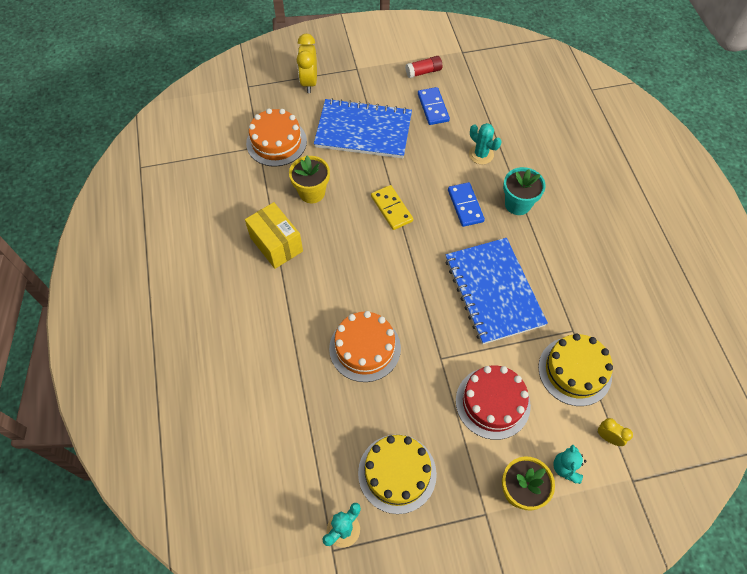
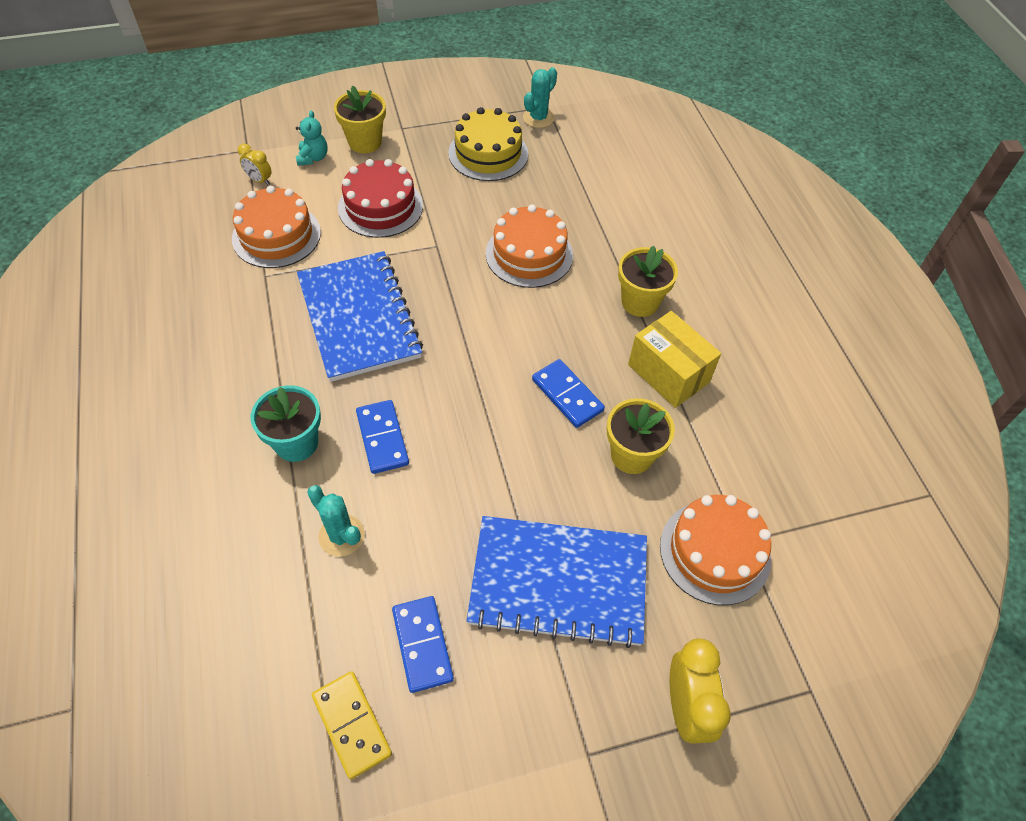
camera: 175 degrees right, 5 degrees down
(283, 301) = (640, 302): none -> yellow flower pot
(347, 230) = (567, 395): none -> blue domino
(391, 209) = (501, 431): yellow domino -> yellow domino (352, 725)
(423, 72) = (438, 749): red glue stick -> none
(575, 371) = (276, 235): yellow cake -> orange cake

